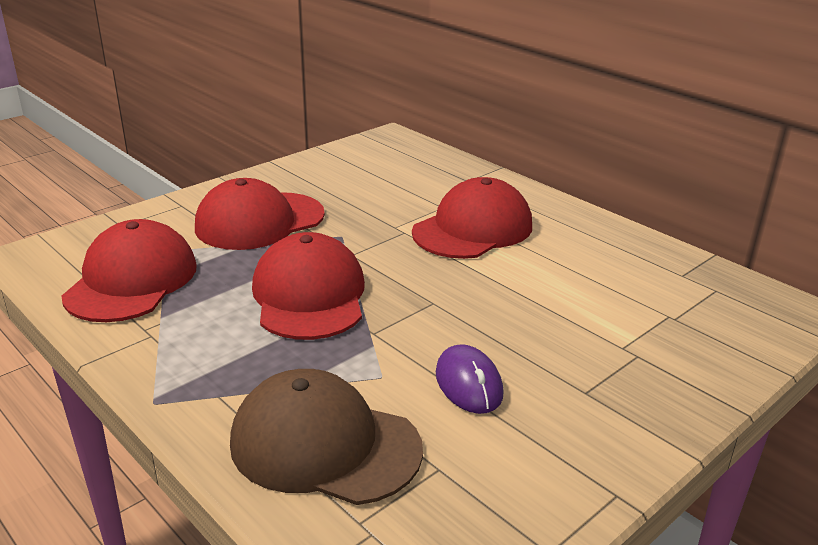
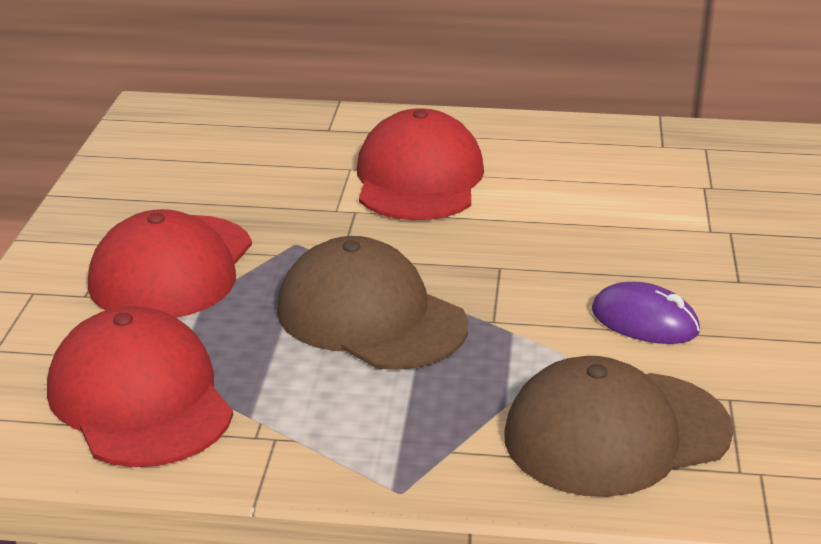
camera: 40 degrees left, 0 degrees up
(309, 295) = (371, 317): red cap -> brown cap

